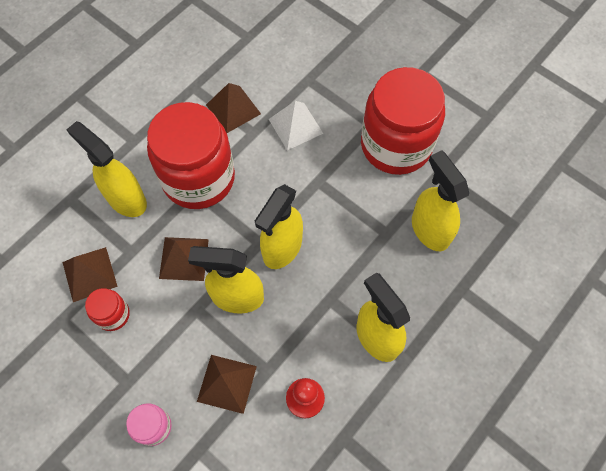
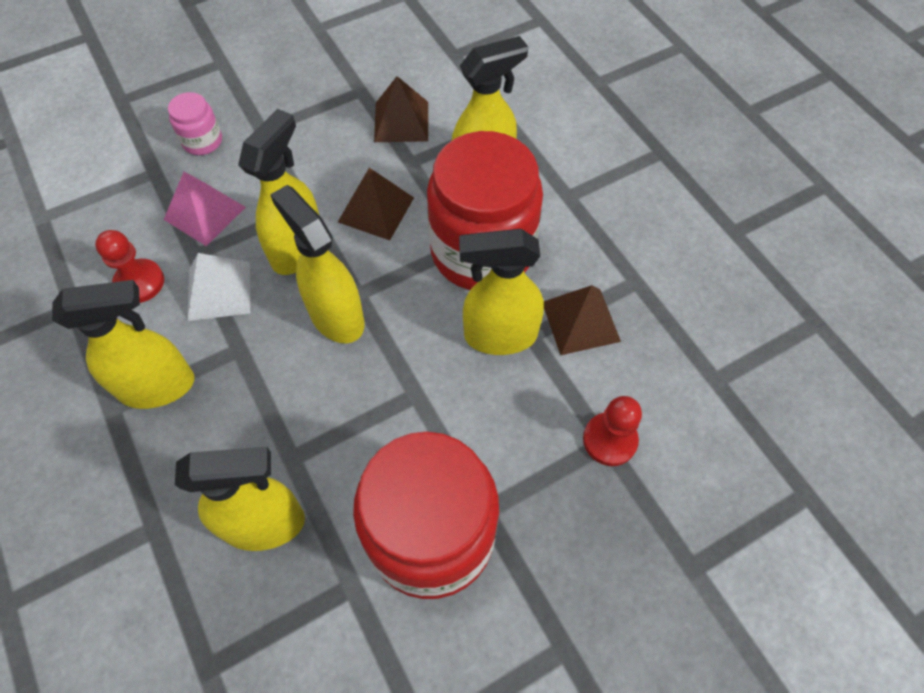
camera: 110 degrees right, 5 degrees down
(113, 315) = (342, 132): red jar -> none
(226, 383) = (204, 213): brown pyramid -> pink pyramid
(260, 149) = (499, 336): none -> yellow spray bottle
(295, 126) = (522, 395): white pyramid -> white pyramid (219, 290)
(305, 77) = (609, 440): none -> red pawn

